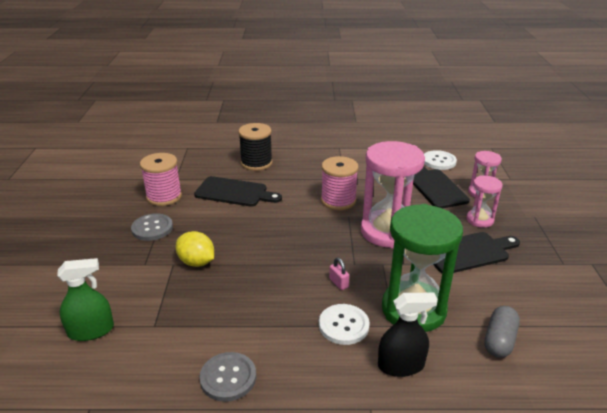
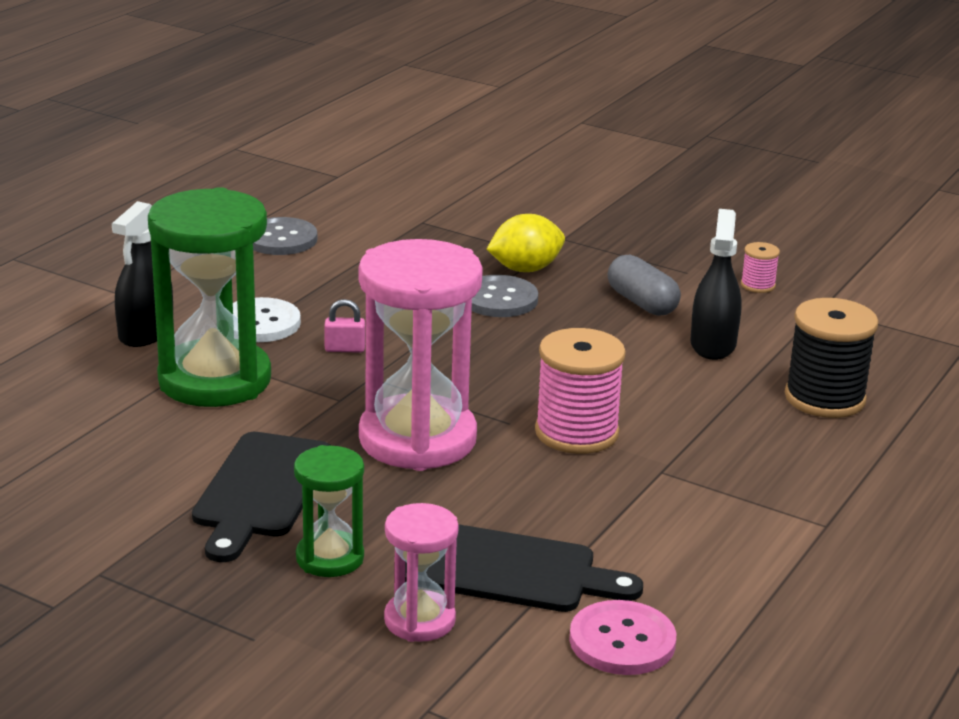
camera: 120 degrees right, 5 degrees down
(91, 330) = (459, 191): green spray bottle -> none
(152, 228) = (657, 259): grey button -> grey button (499, 299)
(164, 196) = (758, 285): pink spool -> pink spool, size x0.48
(234, 192) = (713, 345): black cutting board -> black spray bottle
(439, 161) = (622, 641): white button -> pink button
(479, 220) = (330, 558): pink hourglass -> green hourglass
(499, 340) = (72, 414): grey capsule -> grey capsule (642, 303)

